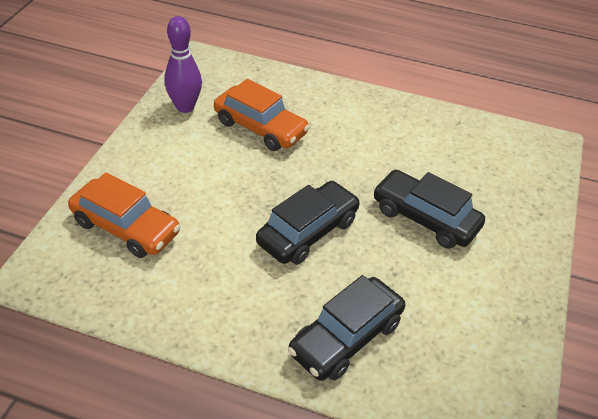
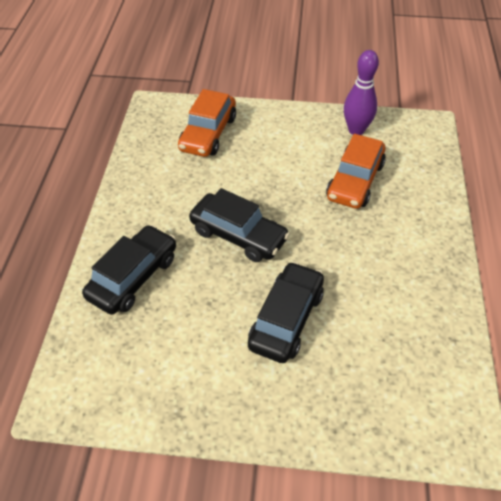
camera: 80 degrees right, 5 degrees up
(346, 337) = (133, 277): black car -> black car turned 90 degrees clockwise

